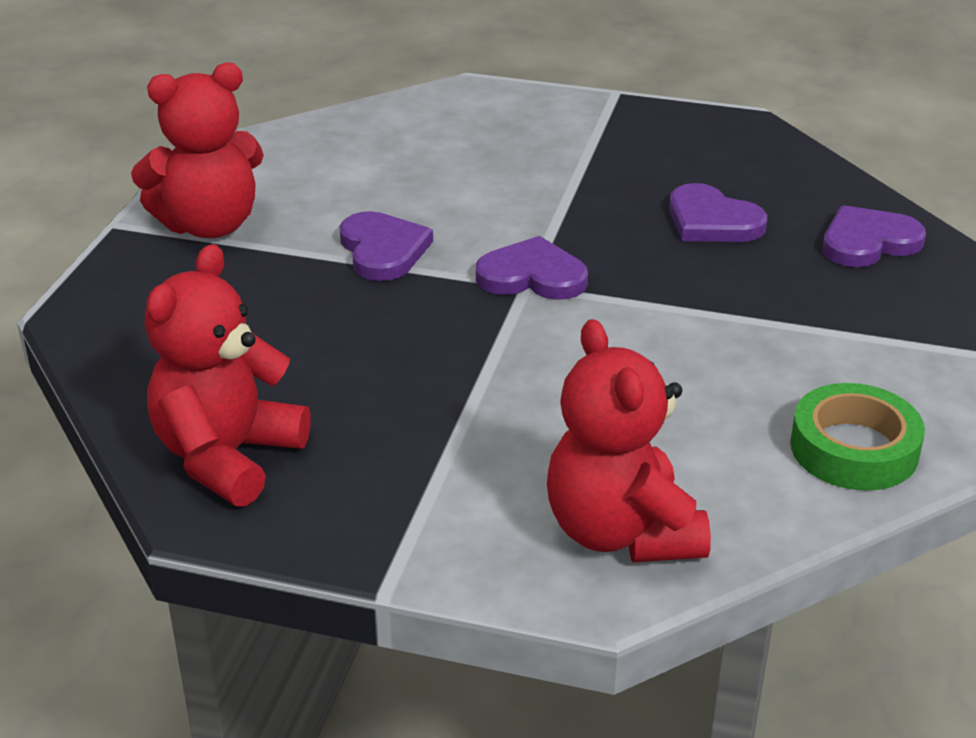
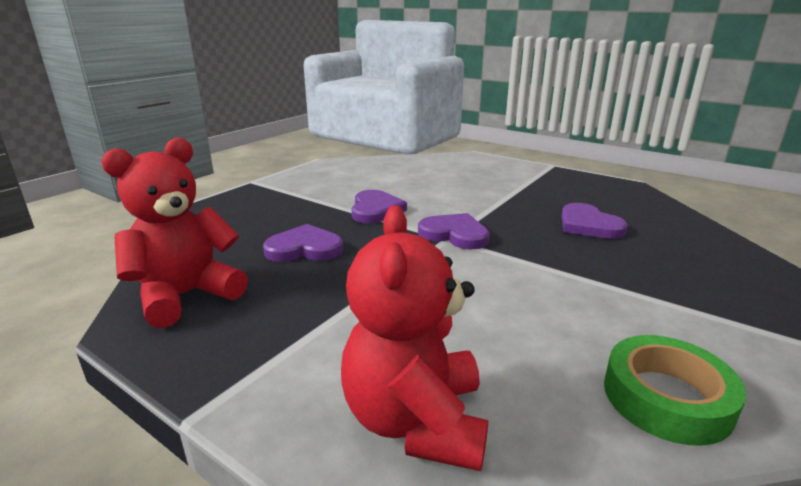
camera: 20 degrees right, 10 degrees down
(209, 225) = (296, 188): red teddy bear -> none
(868, 242) = (703, 252): purple heart -> purple heart (304, 248)

